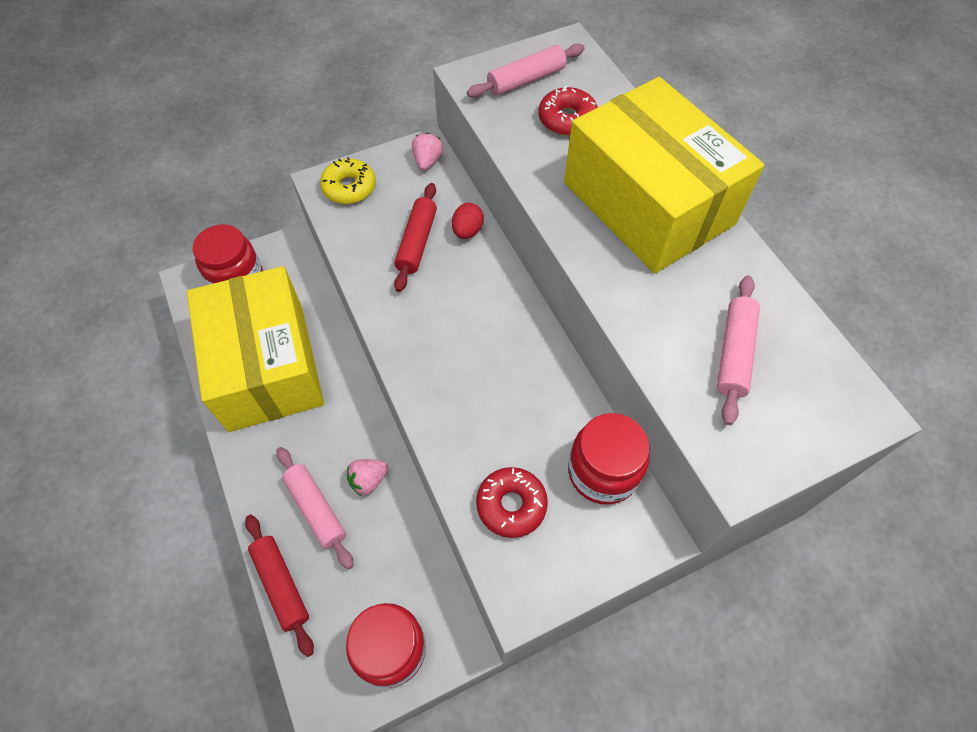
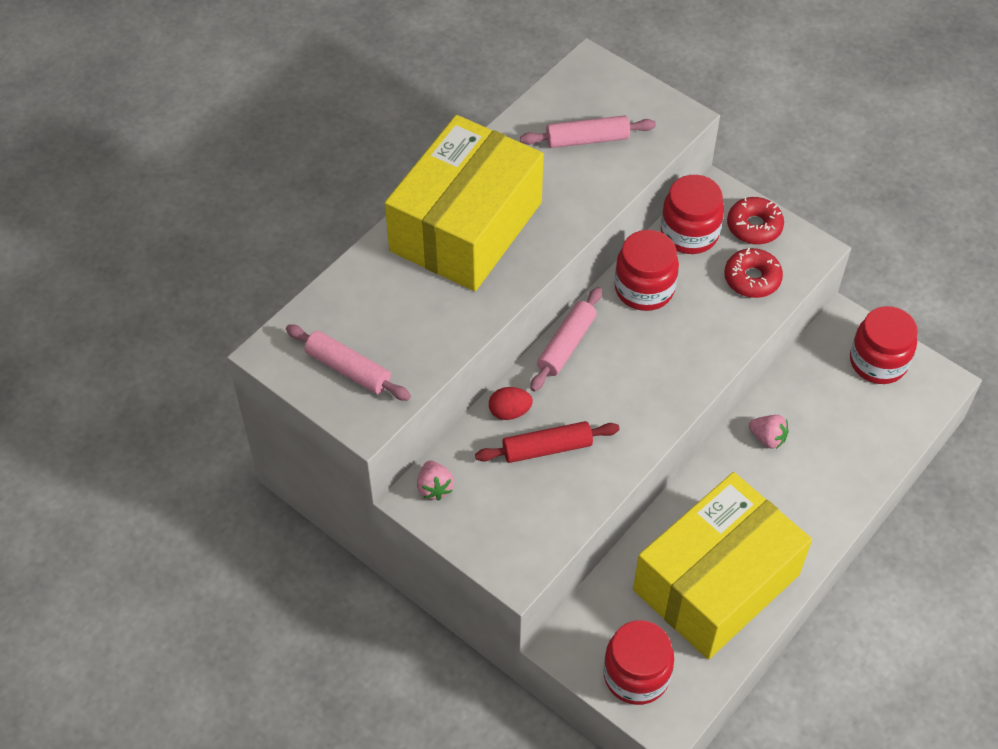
camera: 115 degrees left, 5 degrees down
(281, 585) = (888, 457): red rolling pin -> none
(316, 509) = (817, 465): pink rolling pin -> pink rolling pin (566, 345)
(349, 187) = (510, 544): yellow donut -> none
(427, 161) = (434, 487): pink strawberry -> pink strawberry turned 90 degrees counterclockwise
(548, 392) = (644, 289): none -> red jar
(567, 119) = (390, 316): red donut -> red donut (754, 226)

